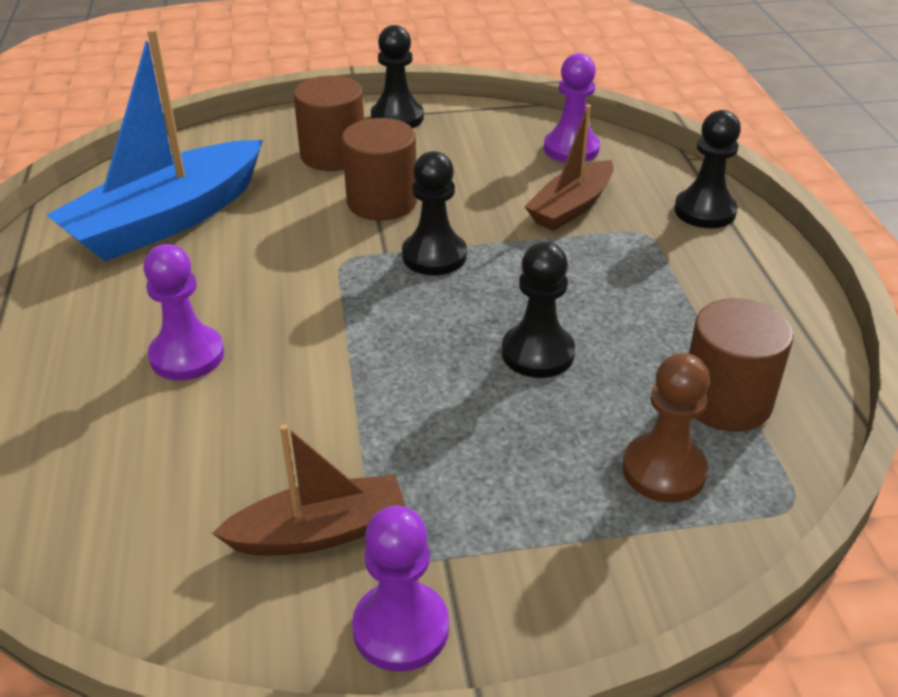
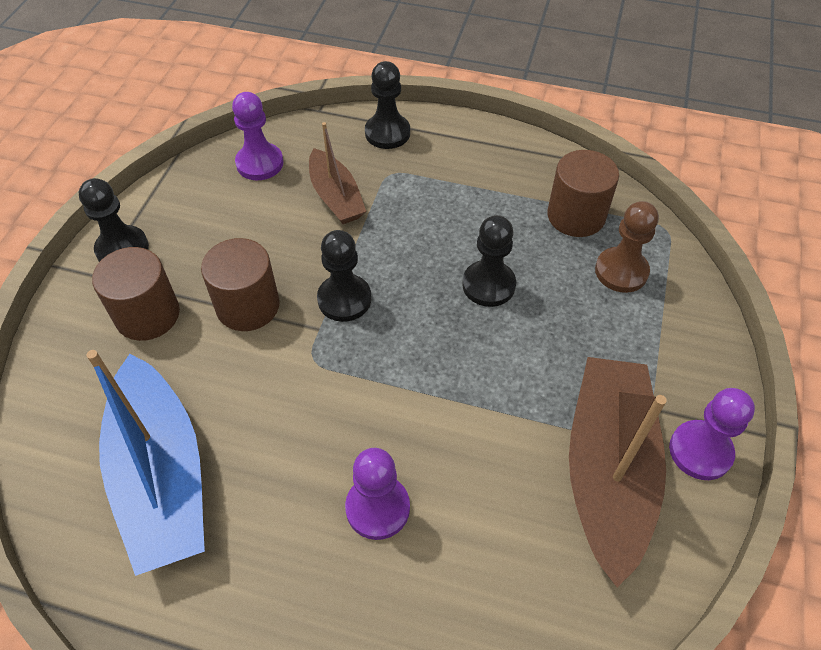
camera: 65 degrees left, 15 degrees up
(320, 532) = (607, 471): brown boat -> brown boat, size x1.76

